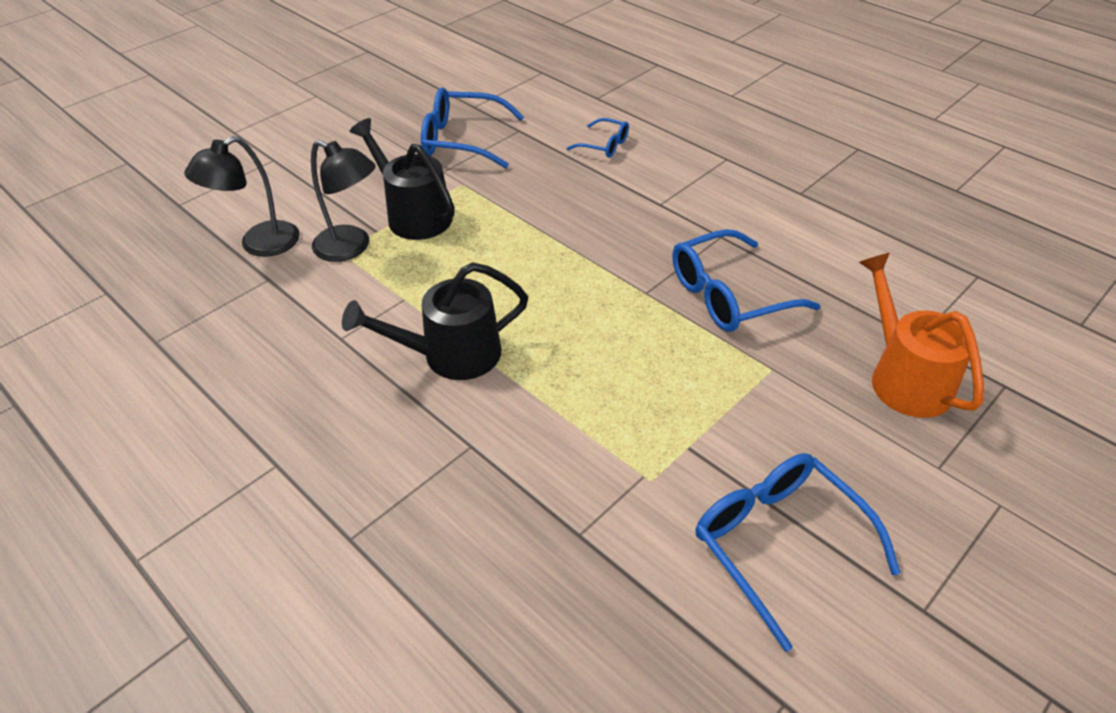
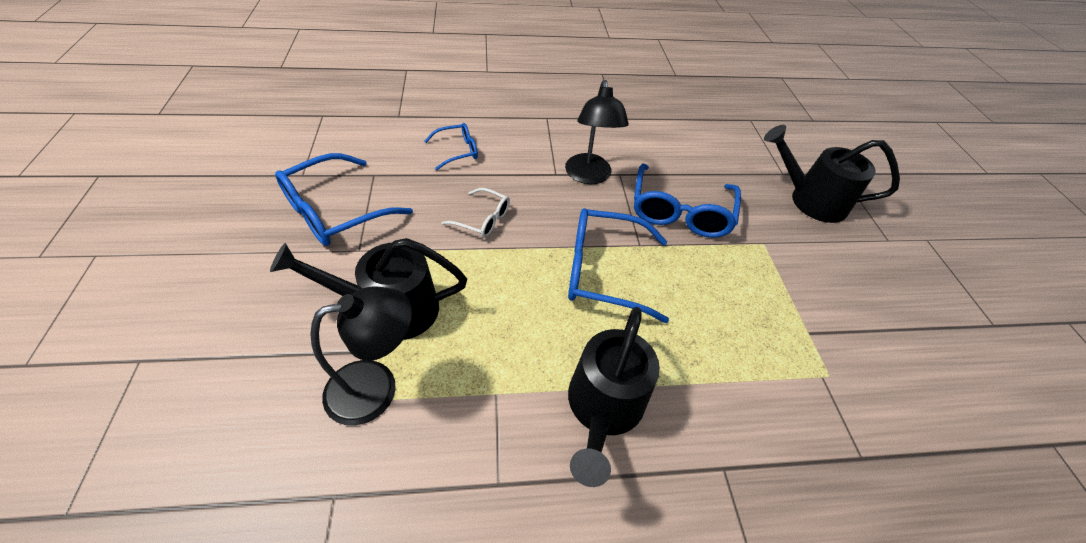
camera: 55 degrees left, 5 degrees up
(259, 245) = (264, 469): black lamp -> black lamp (589, 176)
(550, 201) = (483, 219): none -> white glasses
(779, 543) = (918, 350): blue glasses -> blue glasses (604, 271)
(904, 377) = (810, 200): orange watering can -> black watering can

